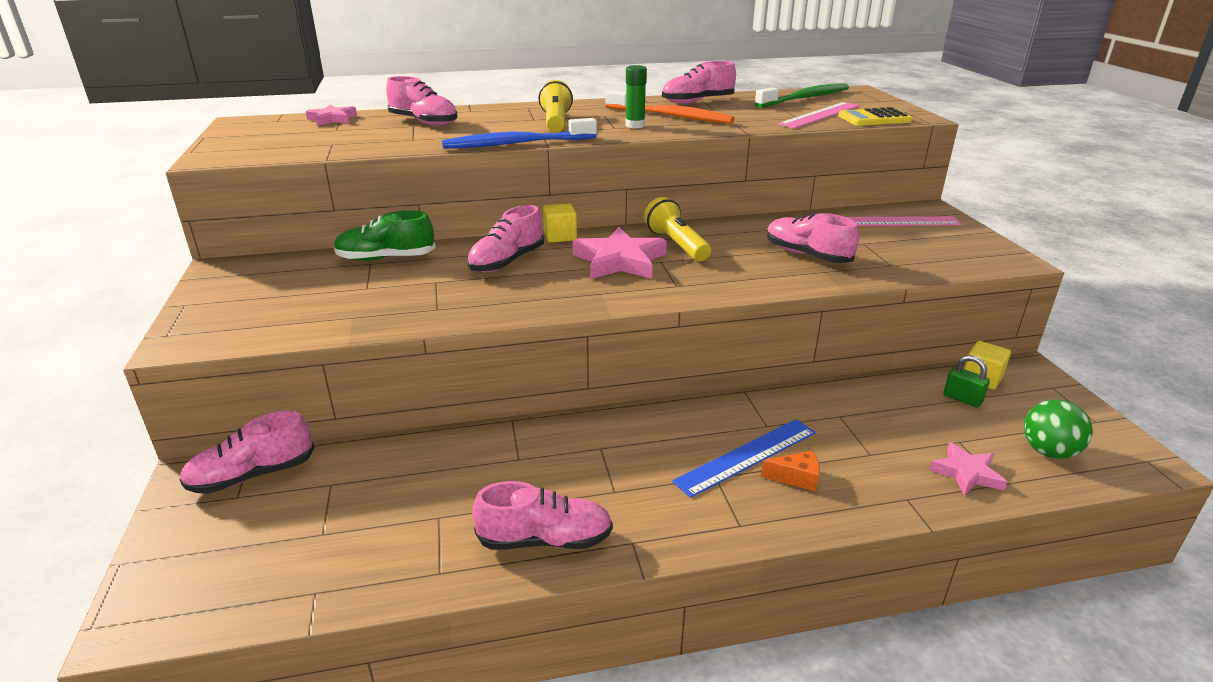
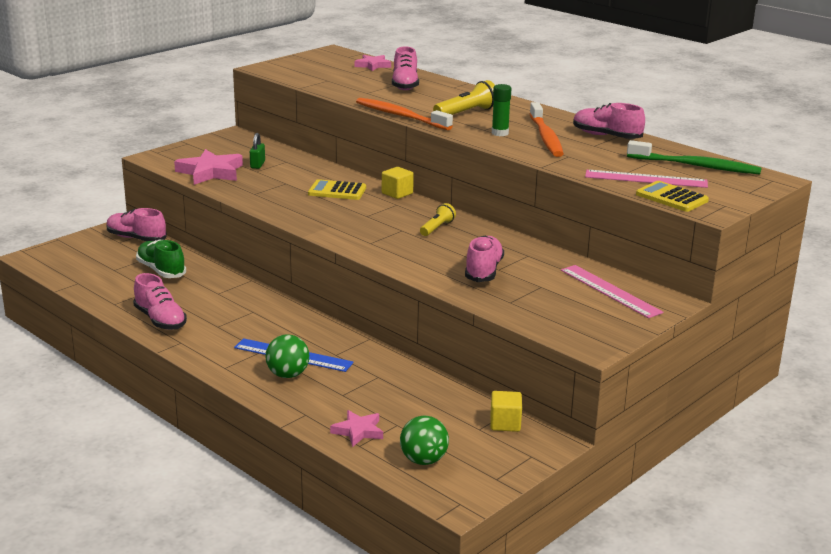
camera: 55 degrees right, 5 degrees down
(386, 258) = (297, 162): green shoe -> green shoe (161, 270)
(507, 262) = (337, 191): pink shoe -> yellow calculator
(516, 144) = (400, 116): blue toothbrush -> orange toothbrush
(619, 261) = (384, 219): pink star -> pink star (211, 172)
(676, 244) = (437, 228): yellow flashlight -> yellow flashlight, size x0.64
(796, 478) = (288, 375): orange cheese -> green ball
(962, 399) = (460, 419): green padlock -> green padlock (257, 165)

